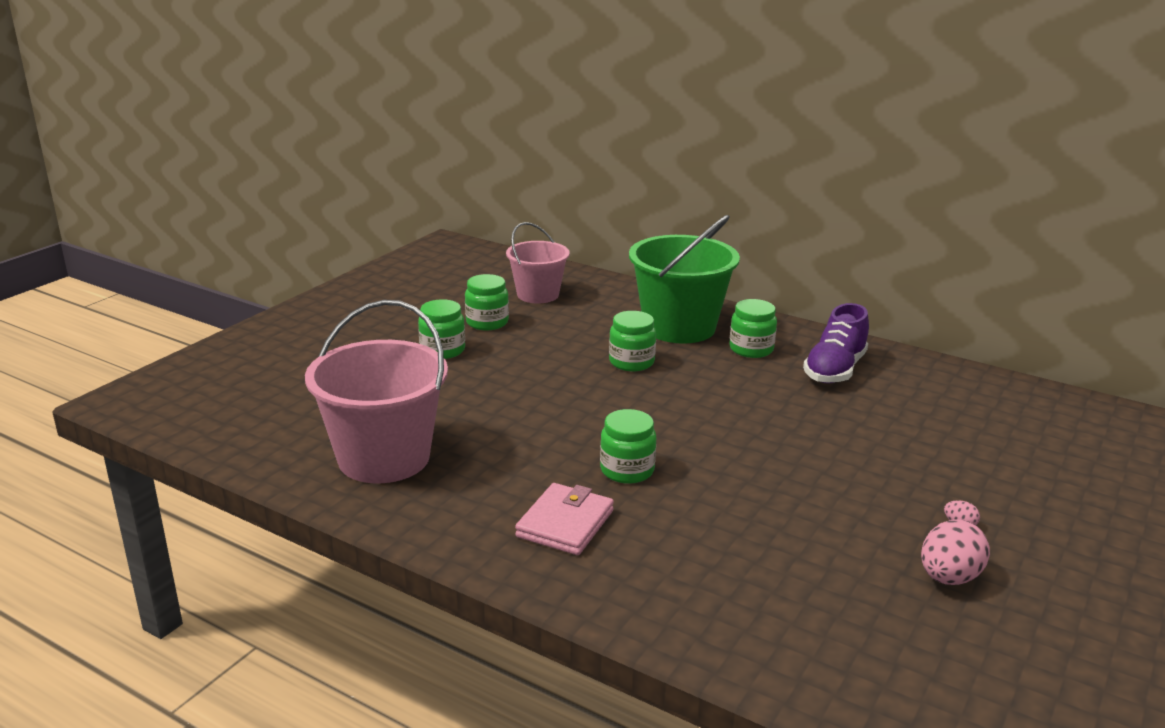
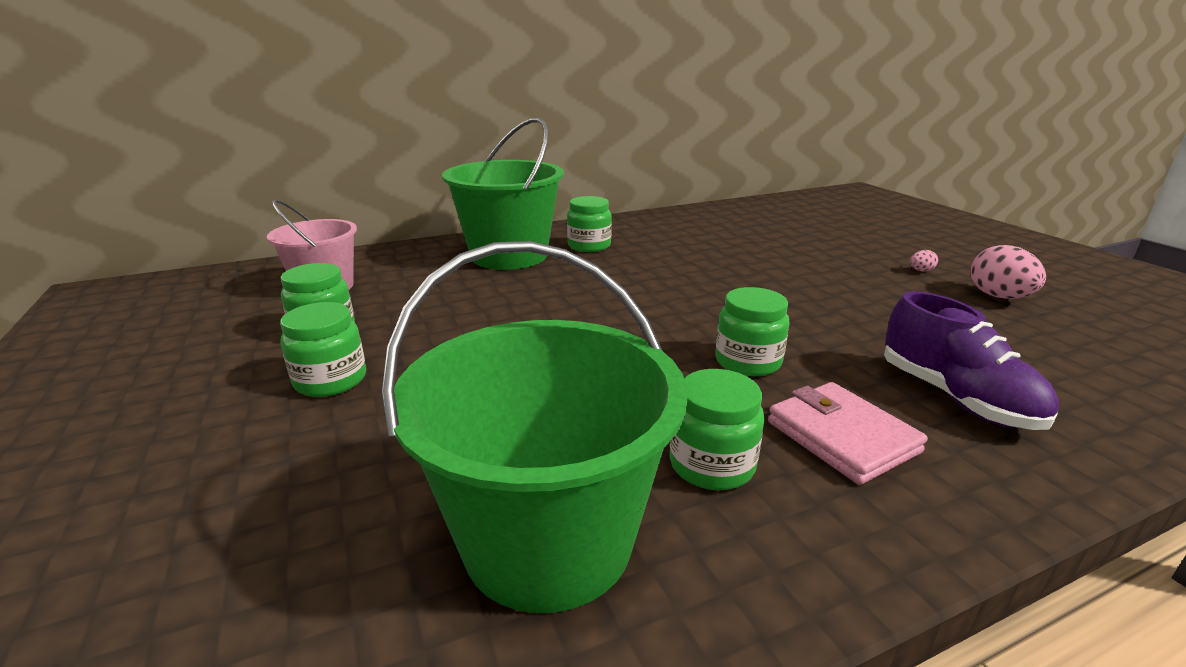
camera: 55 degrees left, 0 degrees up
(384, 458) = (548, 540): pink bucket -> green bucket
(631, 362) = (538, 292): green jar -> green jar (711, 464)
(834, 370) = (661, 234): purple shoe -> purple shoe (956, 398)

